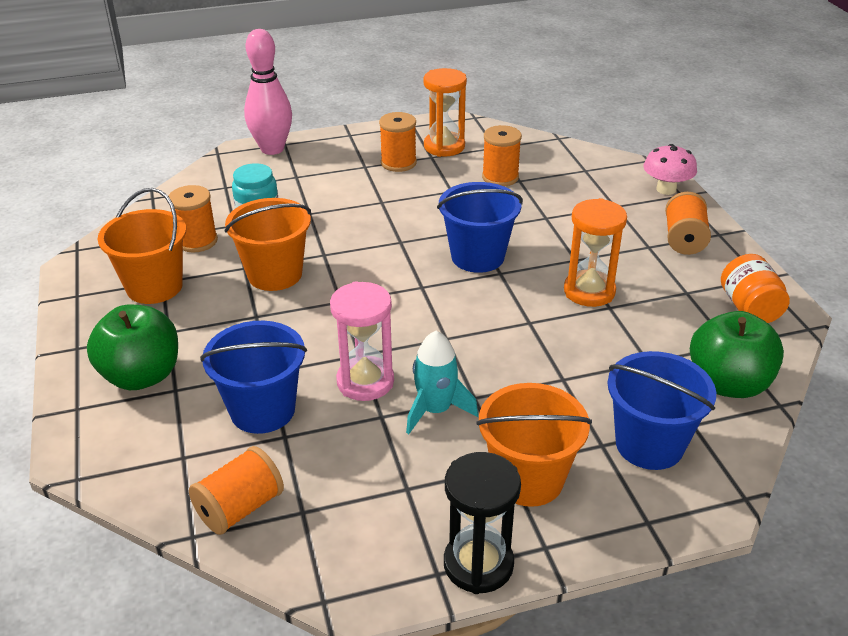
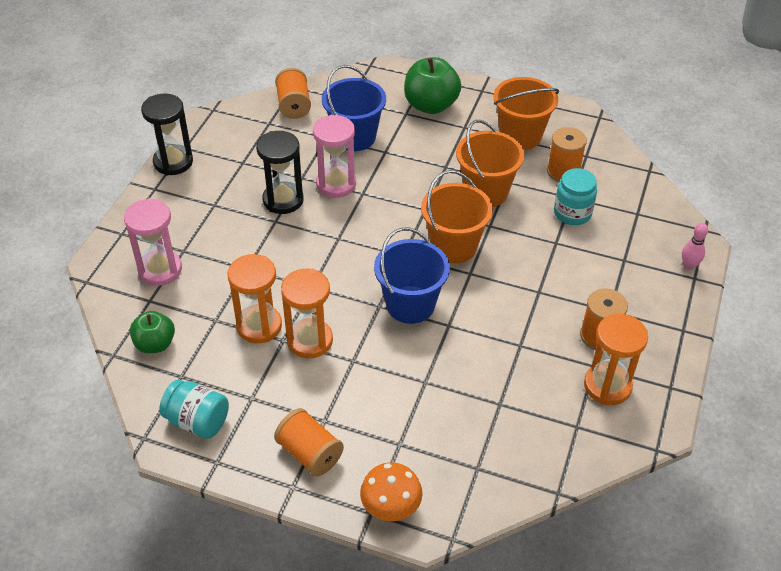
camera: 125 degrees right, 10 degrees up
(272, 149) = (689, 266): pink bowling pin -> pink bowling pin, size x0.46
(435, 410) = (283, 200): turquoise rocket -> black hourglass
(500, 177) = (516, 392): orange spool -> none
(528, 479) = (197, 207): orange bucket -> orange bucket (453, 246)
(616, 329) = (259, 326): none -> orange hourglass
(649, 444) = (160, 270): blue bucket -> pink hourglass
(666, 189) = (391, 507): pink mushroom -> orange mushroom
(728, 383) = (155, 344): green apple -> green apple, size x0.62
(749, 308) = (197, 421): orange jar -> turquoise jar

